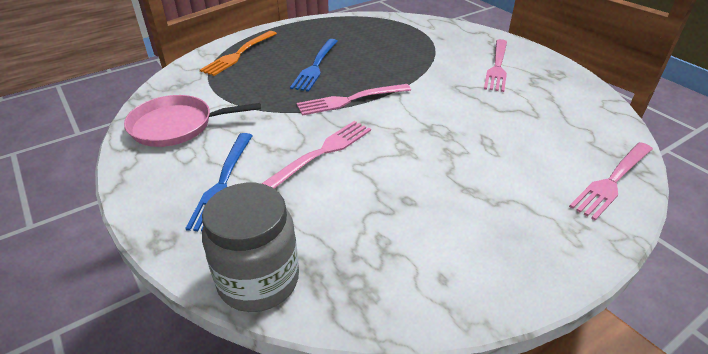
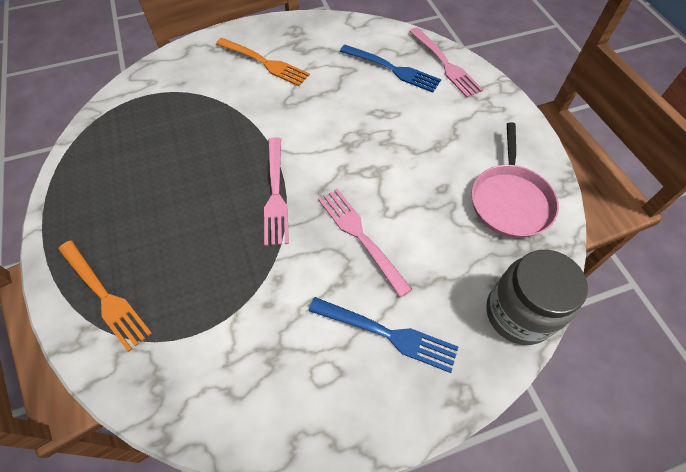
camera: 75 degrees left, 20 degrees up
(176, 126) = (261, 383): pink pan -> pink pan (510, 200)
(316, 66) = (186, 211): blue fork -> blue fork (392, 69)
(497, 67) = (264, 62): pink fork -> orange fork

